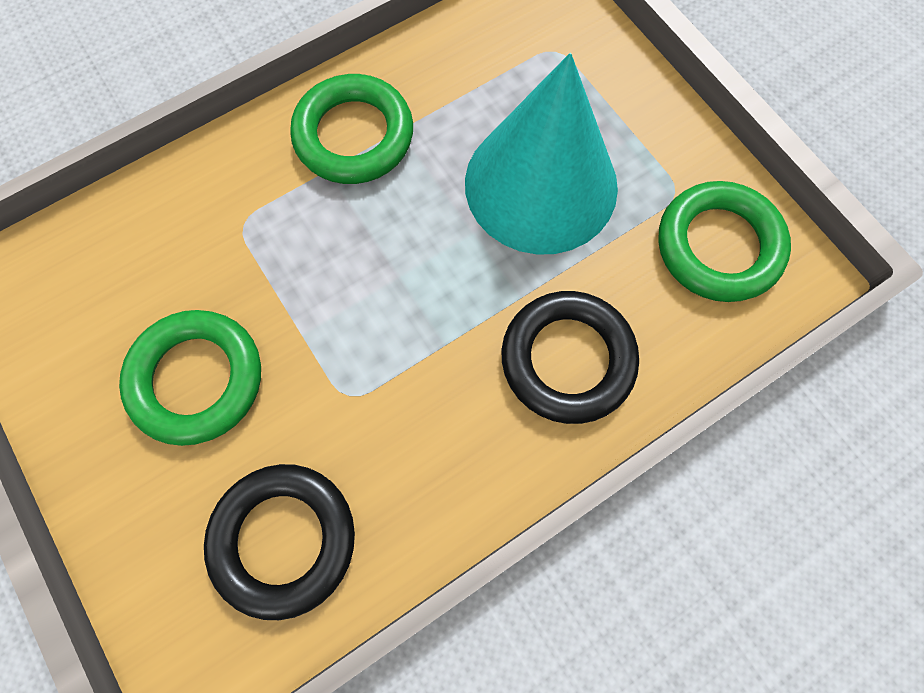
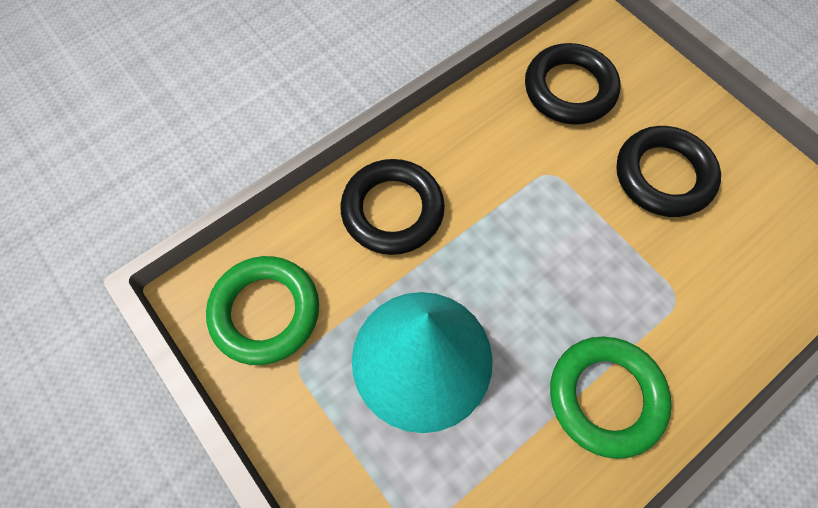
camera: 175 degrees right, 5 degrees down
(197, 379) = (663, 175): green ring -> black ring

